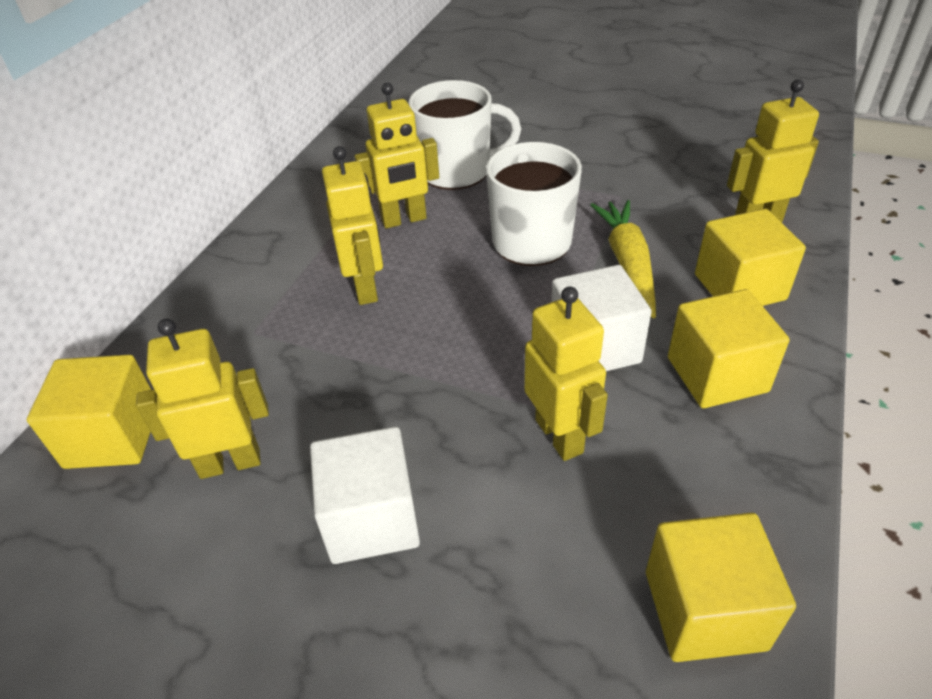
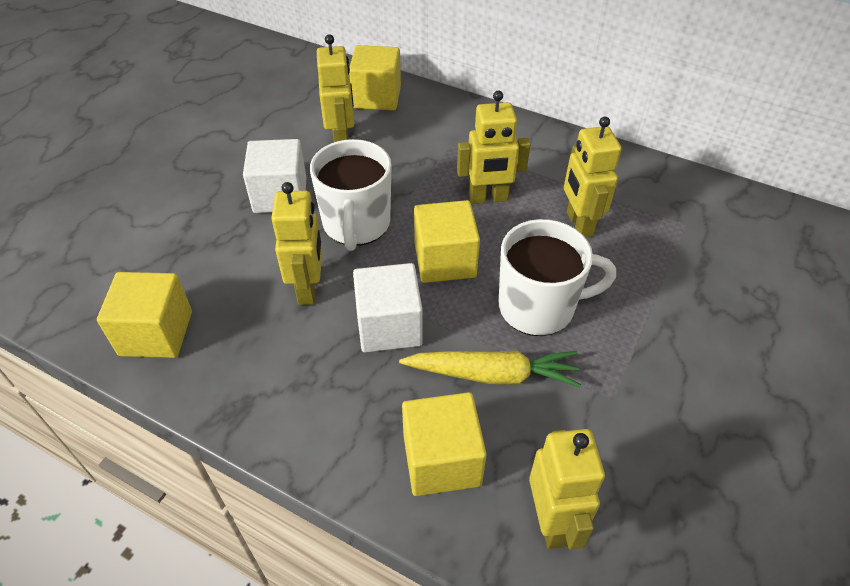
camera: 95 degrees right, 5 degrees up
(457, 171) = (662, 267): white mug -> white mug (356, 225)
(560, 436) = (308, 288): yellow robot -> yellow robot turned 75 degrees counterclockwise
(717, 374) = (335, 402): yellow cube -> yellow cube (445, 260)

